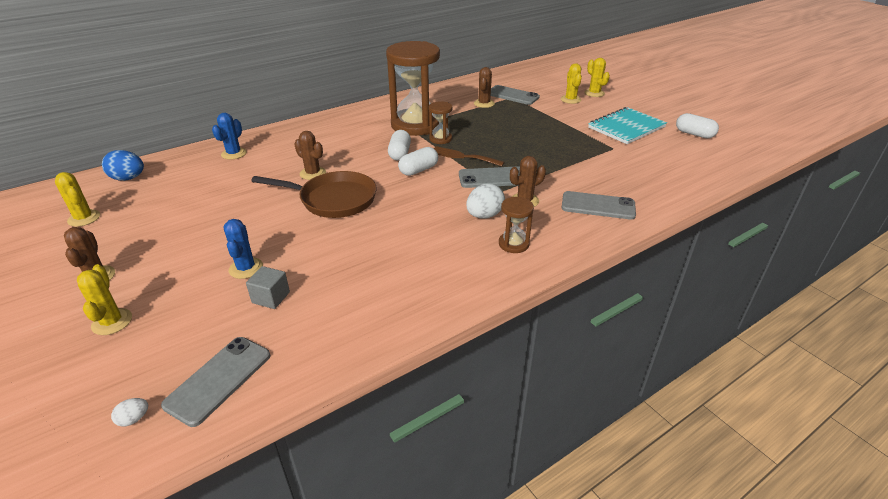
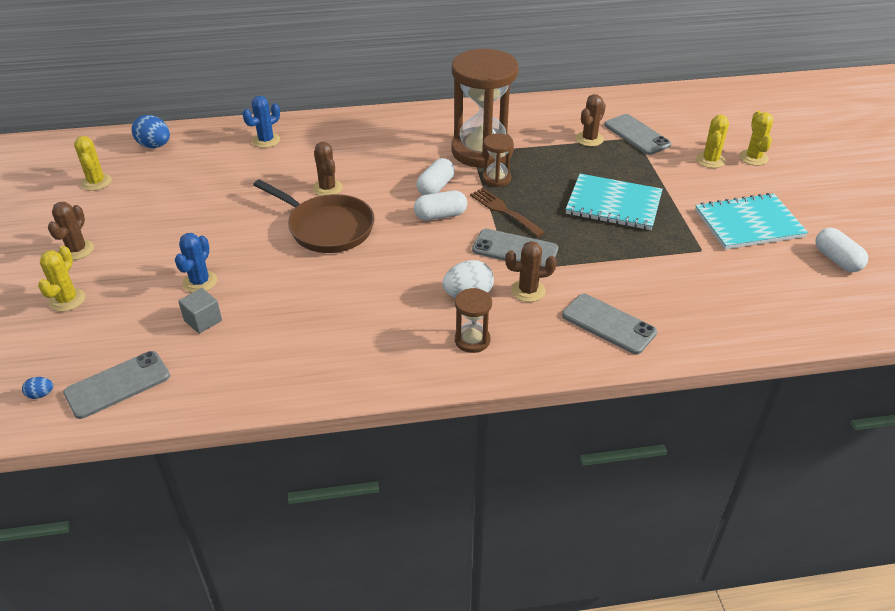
camera: 25 degrees right, 5 degrees up
(134, 419) = (41, 395): white egg -> blue egg
(534, 136) = (613, 204): none -> turquoise notebook

